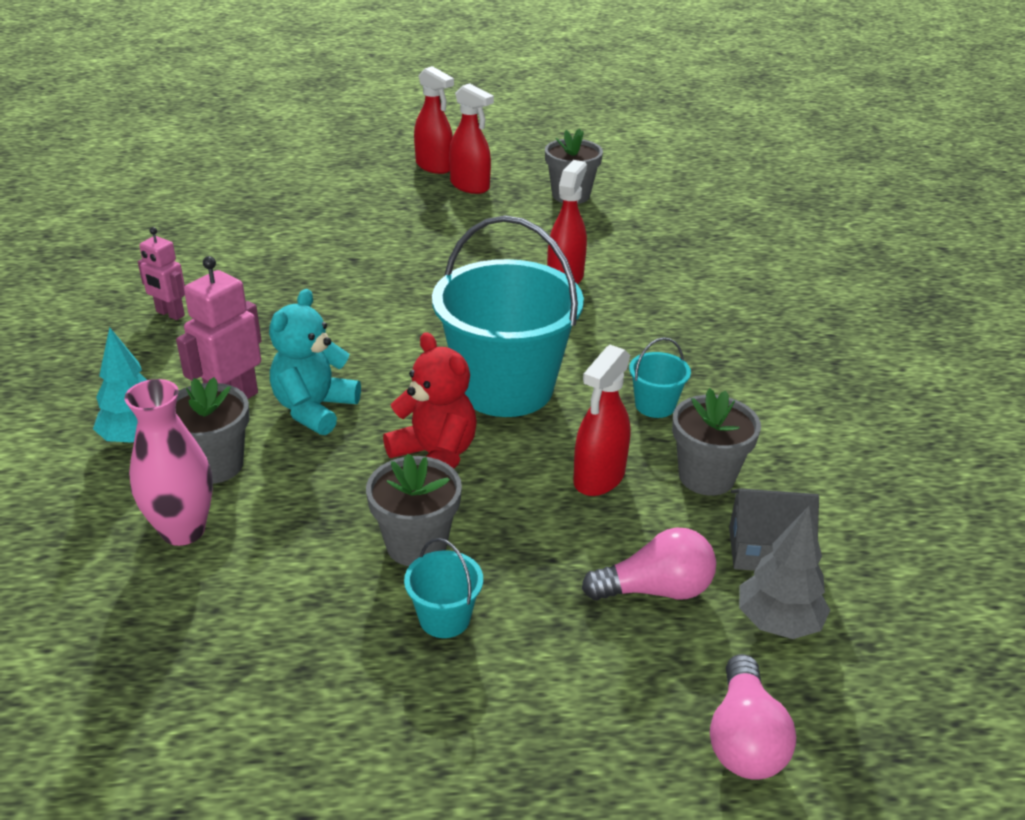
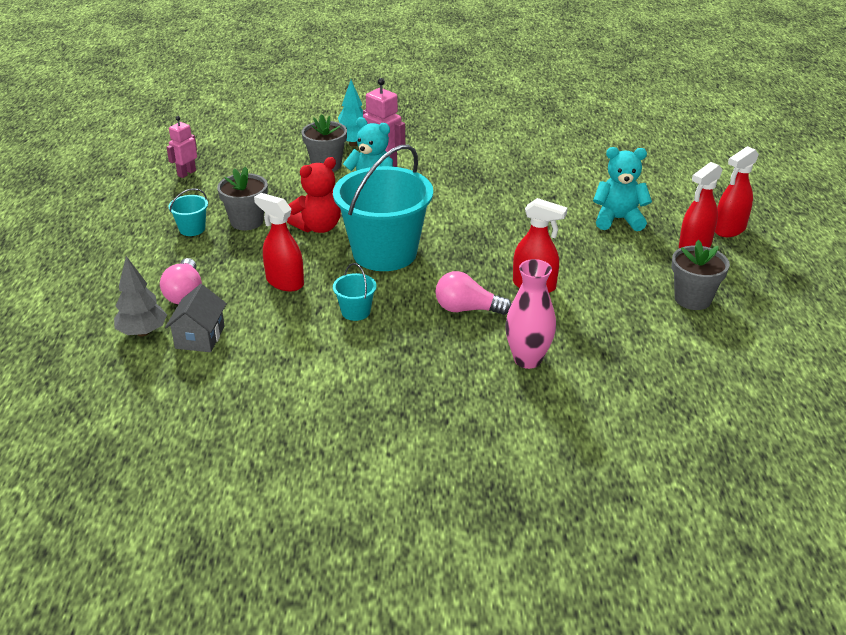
camera: 95 degrees right, 0 degrees up
(170, 314) = (476, 141): pink robot -> pink robot (186, 173)
(183, 530) = (278, 161): pink vase -> pink vase (527, 359)
(413, 222) = (618, 219): none -> turquoise teddy bear
(706, 477) = (274, 324): grey flower pot -> none
(744, 738) = (77, 309): pink light bulb -> pink light bulb (467, 309)

